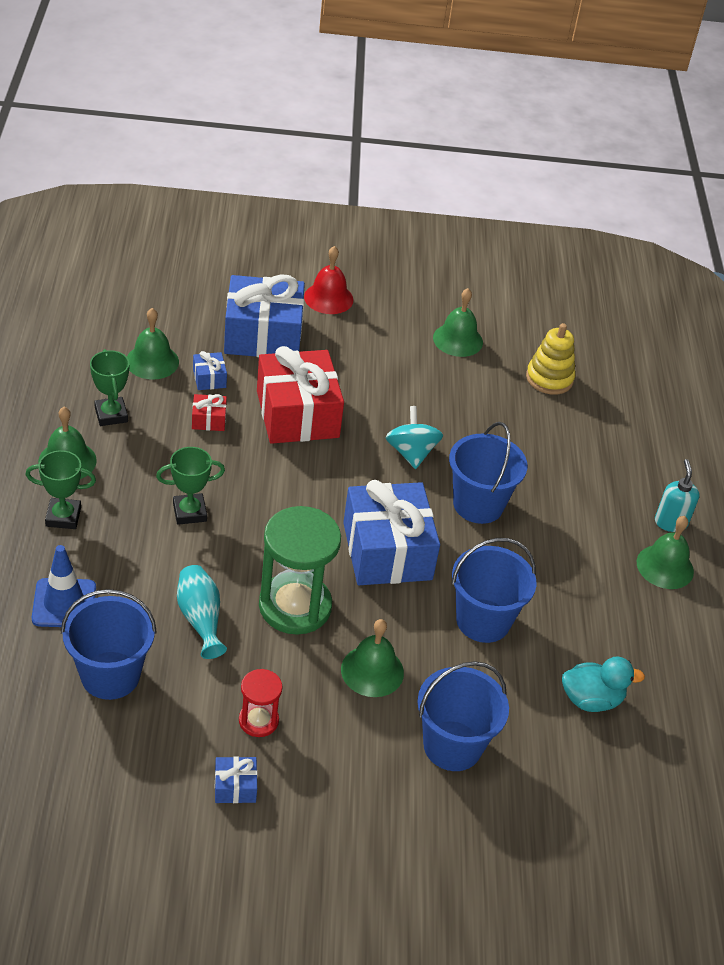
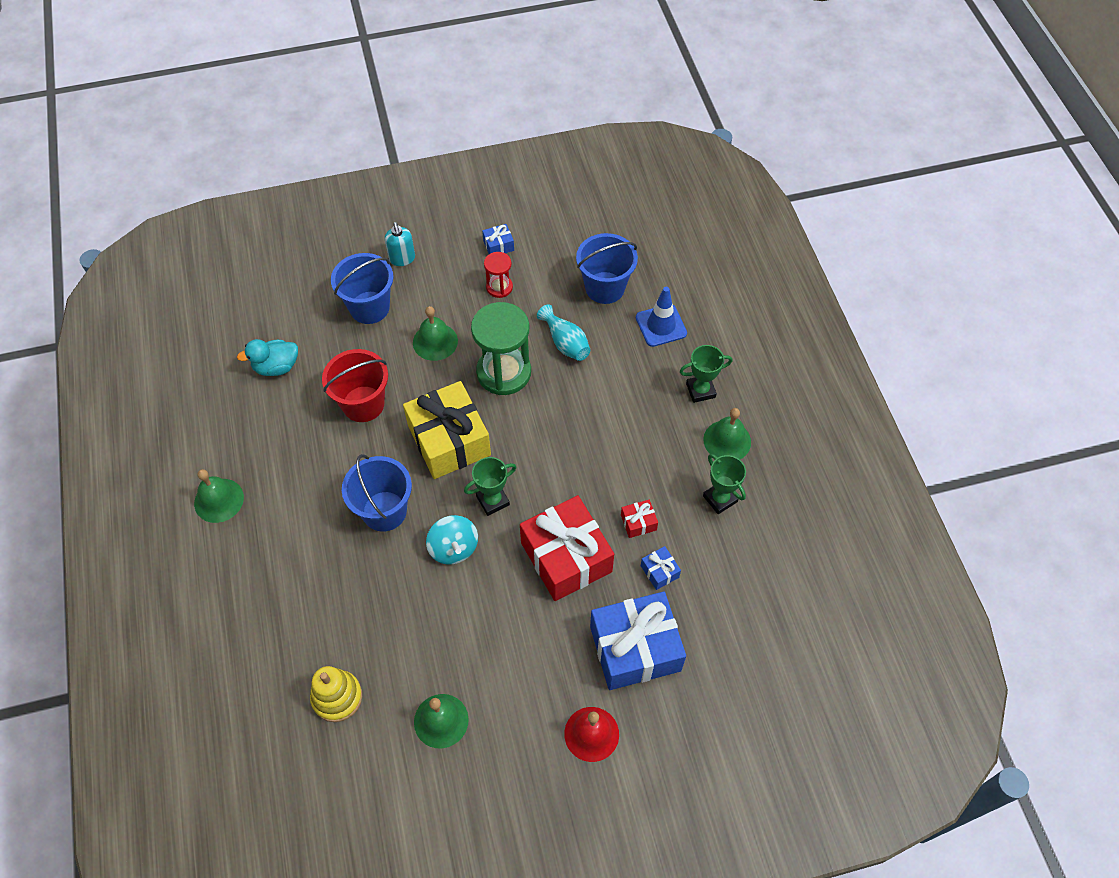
camera: 170 degrees right, 15 degrees up
(152, 361) = (718, 573): green bell -> none
(189, 512) = (612, 425): green trophy -> green trophy (492, 500)
(387, 551) = (449, 440): blue gift -> yellow gift
(483, 620) = (363, 404): blue bucket -> red bucket
(670, 522) = (212, 549): turquoise soap dispenser -> turquoise soap dispenser (402, 259)

